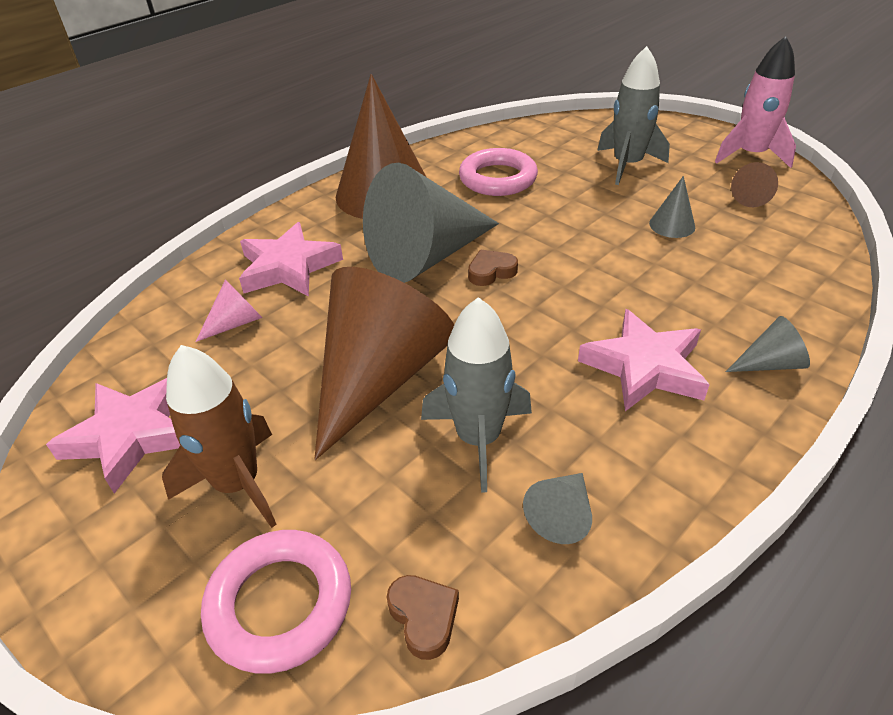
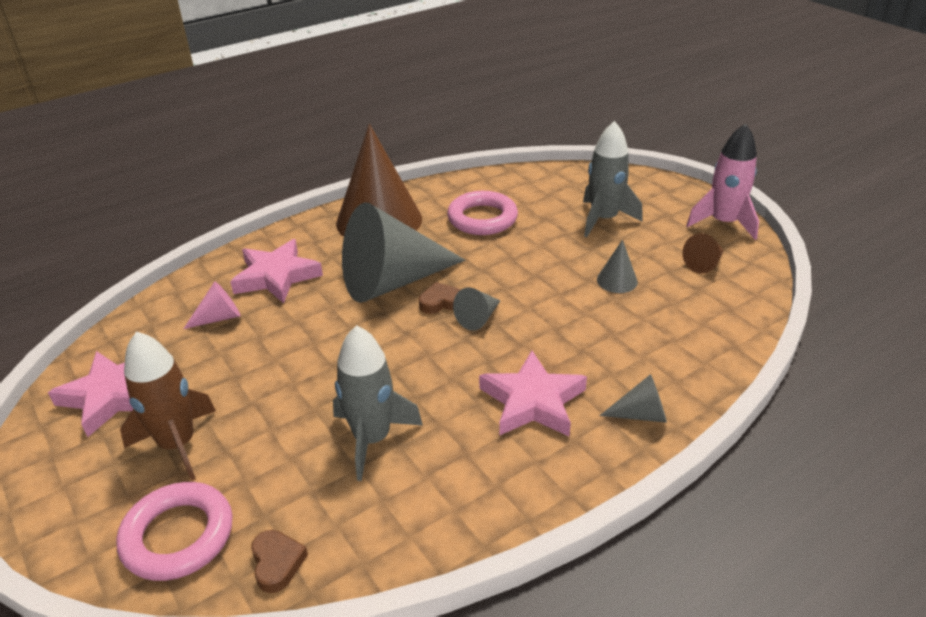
camera: 10 degrees right, 5 degrees down
(379, 378) = (313, 379): brown cone -> none
(561, 514) = (411, 507): grey cone -> grey cone (478, 318)

